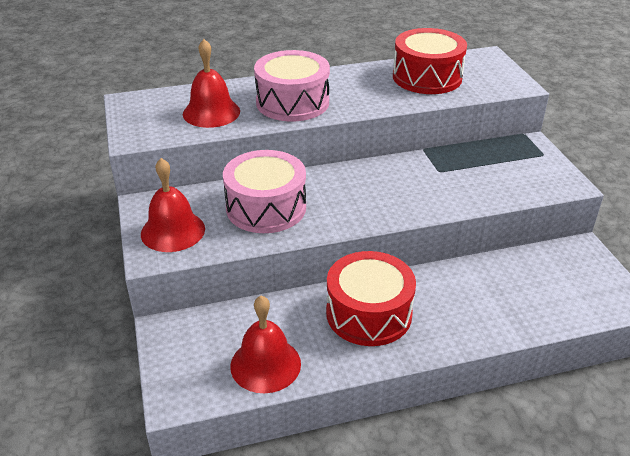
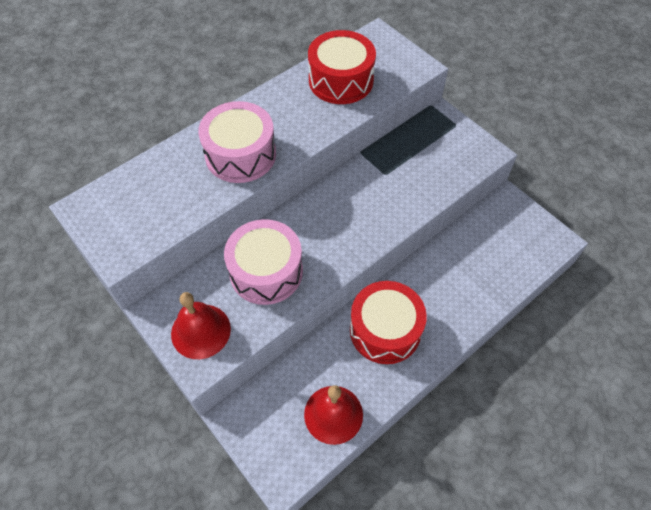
camera: 25 degrees left, 20 degrees up
(211, 112) = (173, 195): red bell -> none

